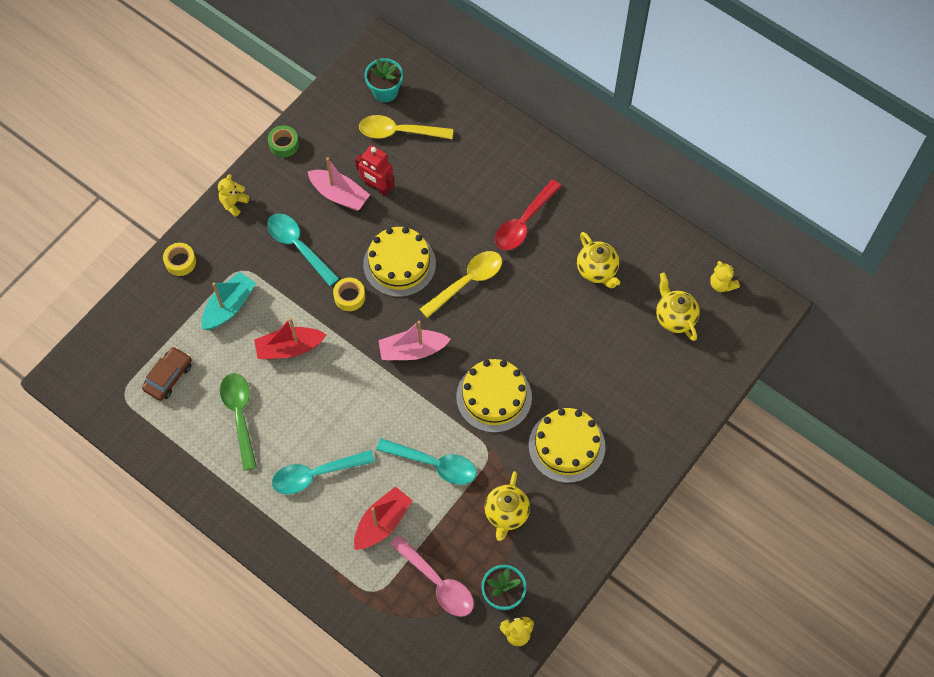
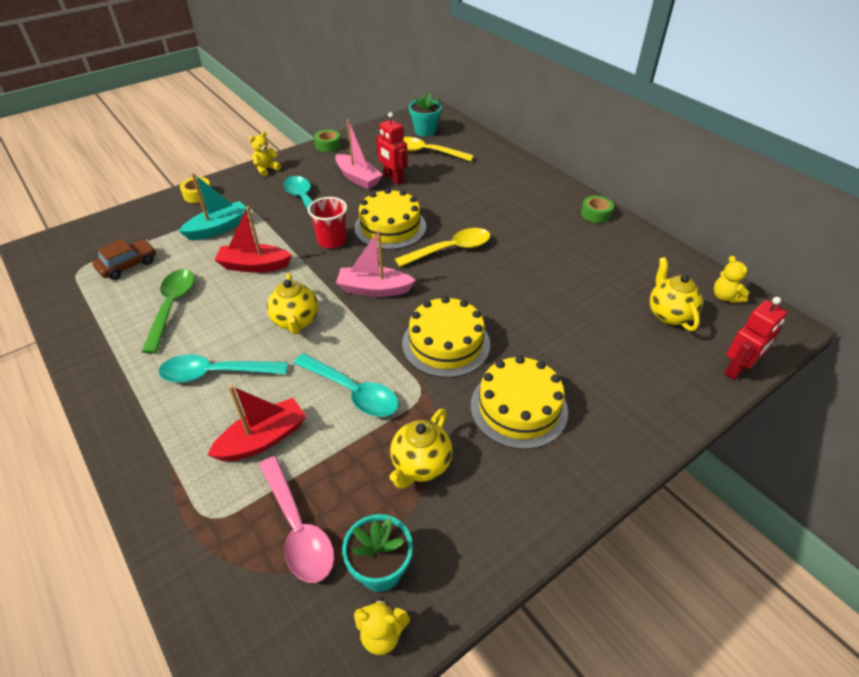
camera: 15 degrees right, 20 degrees down
(349, 297) = (332, 240): yellow tape -> red cup
(523, 222) = (520, 220): red spoon -> none
(596, 196) = (596, 214): none -> green tape
(597, 270) = (587, 264): yellow teapot -> yellow teapot (296, 322)
(731, 365) = (737, 369): none -> red robot

